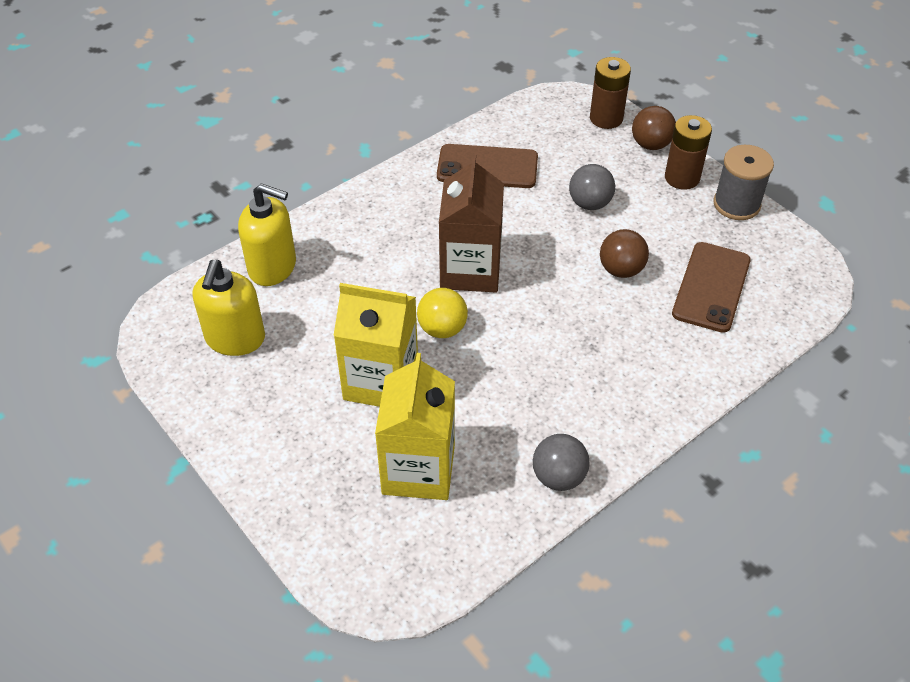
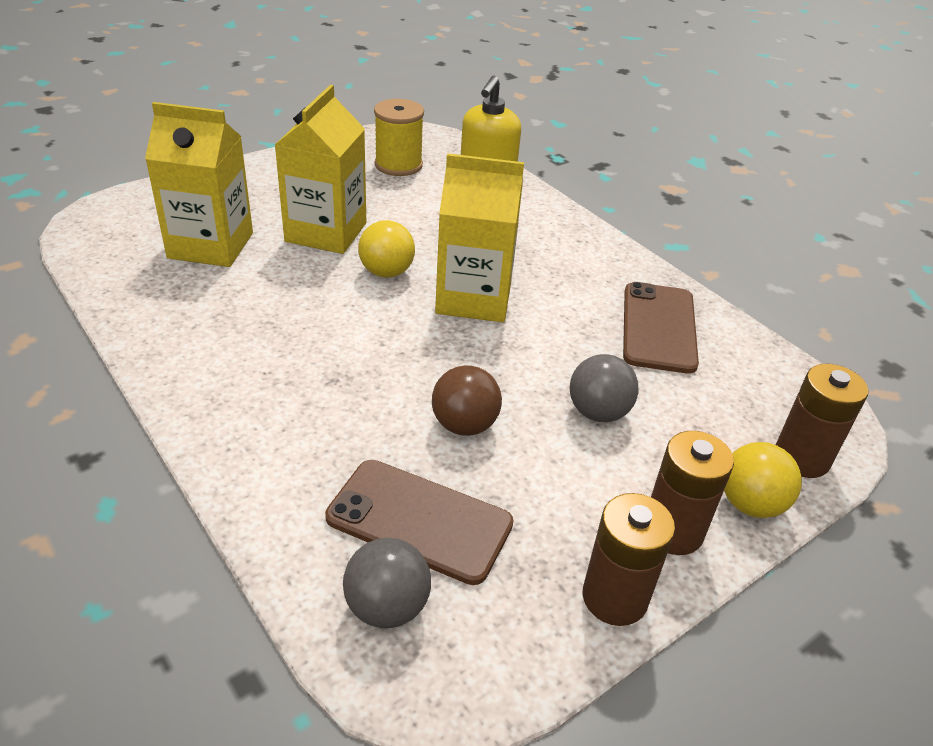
camera: 90 degrees right, 10 degrees down
(235, 339) = (398, 165): yellow soap dispenser -> yellow spool
(470, 270) = (474, 298): brown carton -> yellow carton
(558, 477) = (156, 329): grey ball -> grey ball (387, 607)
(650, 144) = (750, 504): brown ball -> yellow ball
(736, 204) = (614, 597): grey spool -> brown battery

